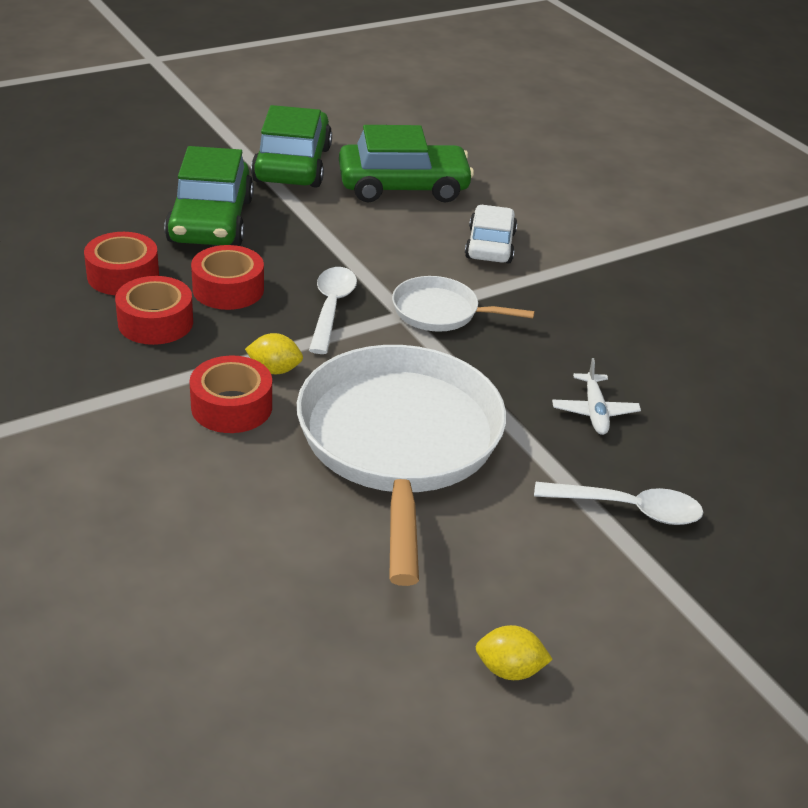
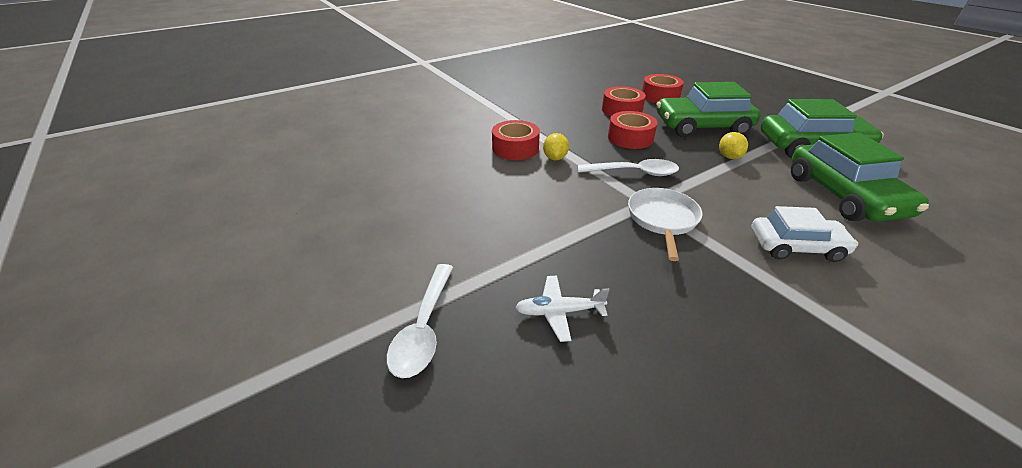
camera: 90 degrees right, 0 degrees up
(155, 322) = (583, 122): red tape -> red tape (660, 96)
(400, 442) = (494, 205): white pan -> none
(509, 669) = (277, 254): yellow lemon -> yellow lemon (729, 157)

